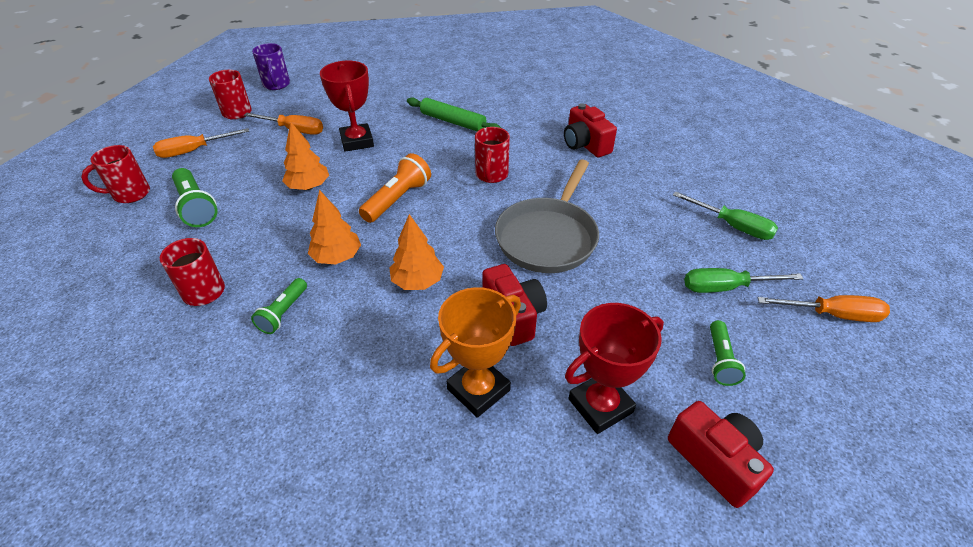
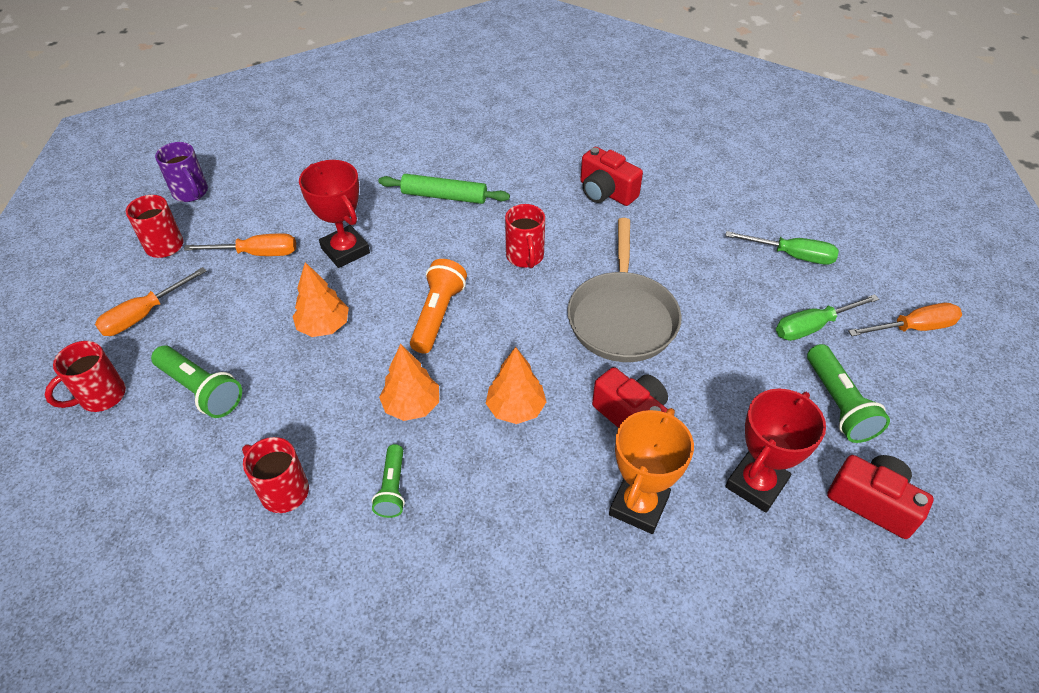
camera: 20 degrees left, 5 degrees up
(720, 360) = (838, 404): green flashlight -> green flashlight, size x1.55

